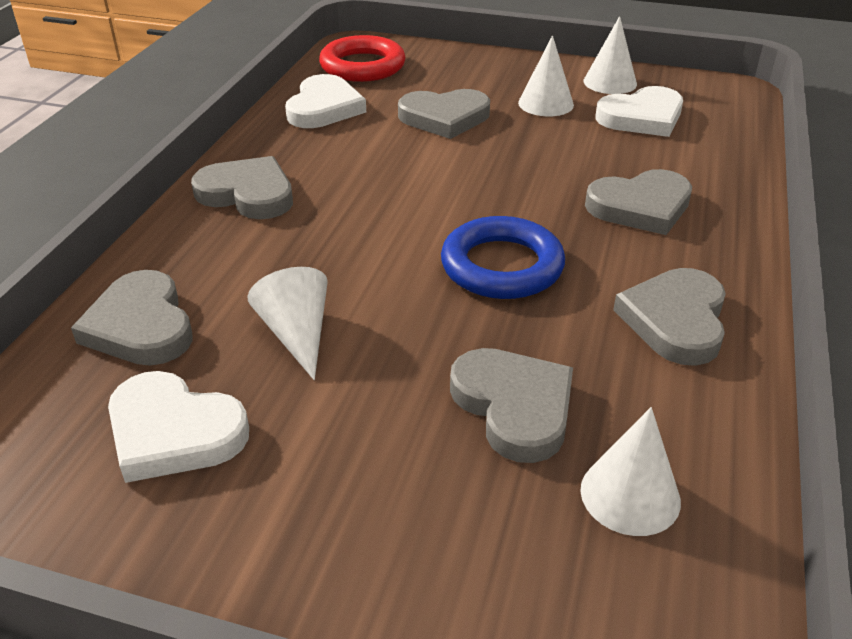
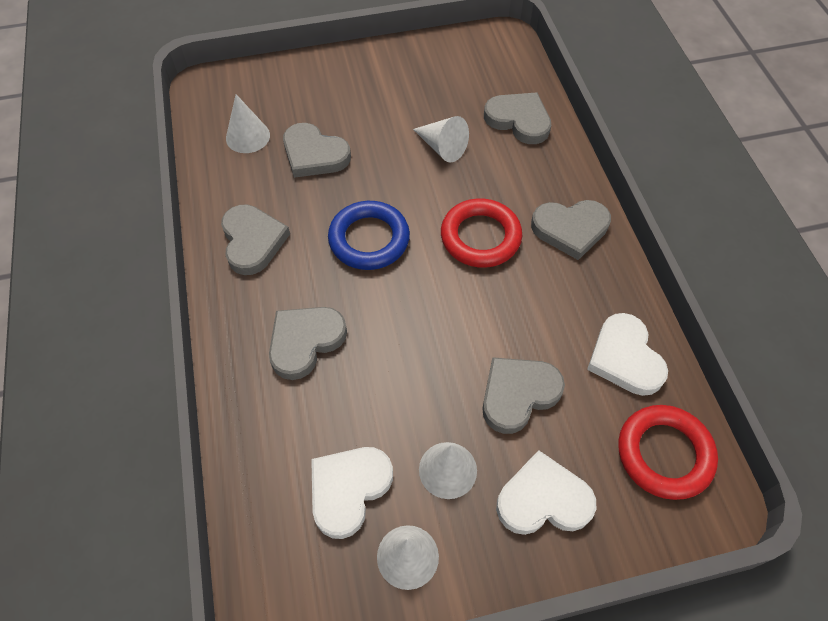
camera: 150 degrees right, 20 degrees up
(174, 432) = (448, 85): white heart -> white heart (543, 499)
(358, 221) = (480, 237): none -> red ring

